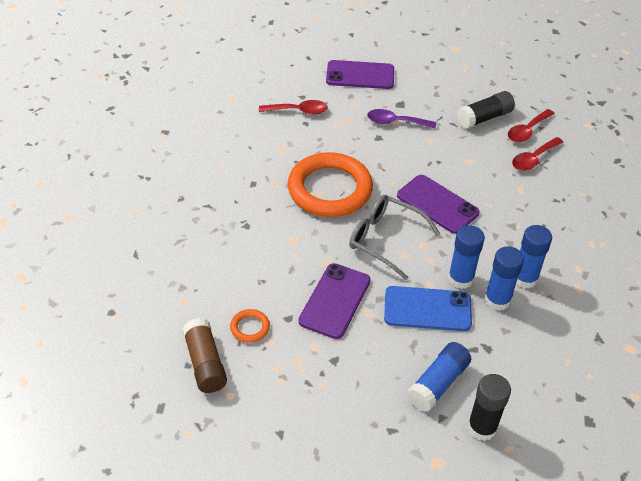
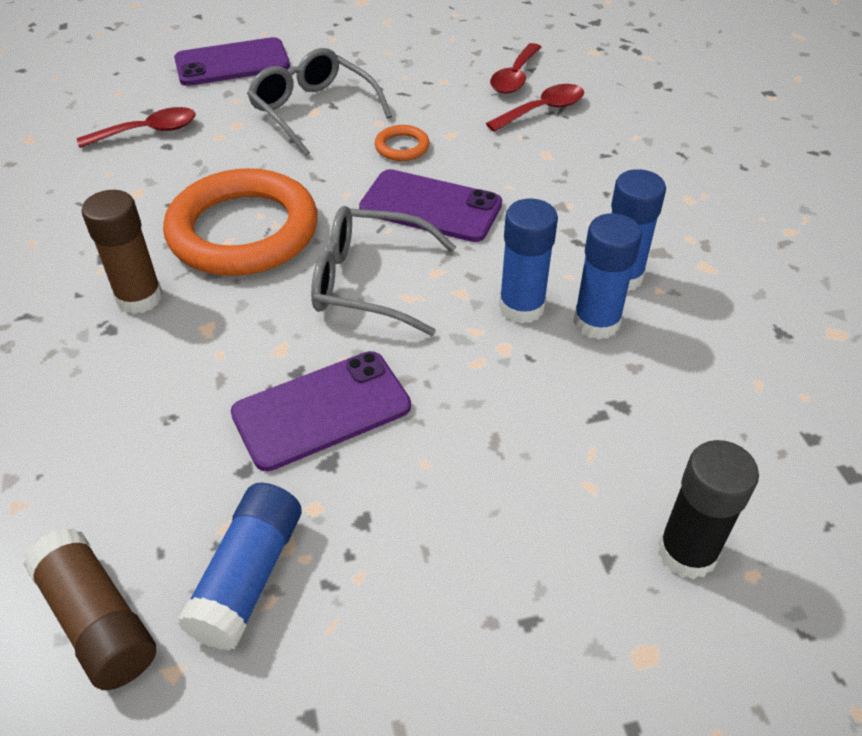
camera: 20 degrees left, 0 degrees up
(250, 327) = (173, 513): orange ring -> orange ring (402, 147)
(265, 212) = (139, 298): none -> brown glue stick
(335, 301) = (321, 410): purple phone -> purple phone turned 60 degrees clockwise
(395, 122) = (313, 111): purple spoon -> grey glasses
(427, 309) = (490, 373): blue phone -> none
(438, 383) = (570, 498): blue glue stick -> blue glue stick (248, 577)
(484, 118) = (445, 75): black glue stick -> none
(533, 159) = (543, 110): red spoon -> red spoon turned 150 degrees counterclockwise

